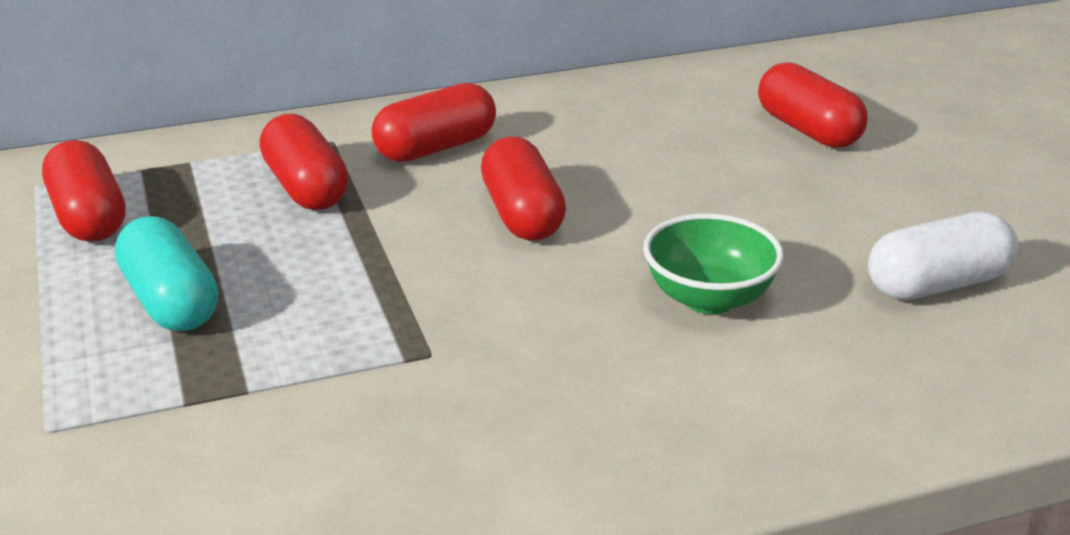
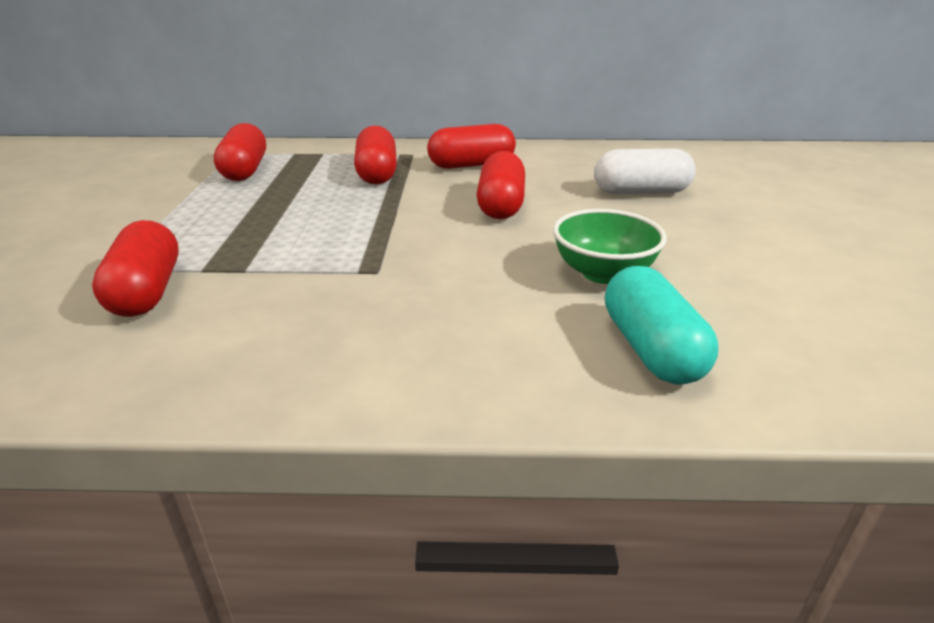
camera: 20 degrees right, 0 degrees up
(171, 301) = (247, 216): turquoise capsule -> turquoise capsule (651, 349)
(808, 130) = (739, 187): red capsule -> red capsule (147, 291)
(937, 284) = (804, 296): white capsule -> white capsule (641, 192)

